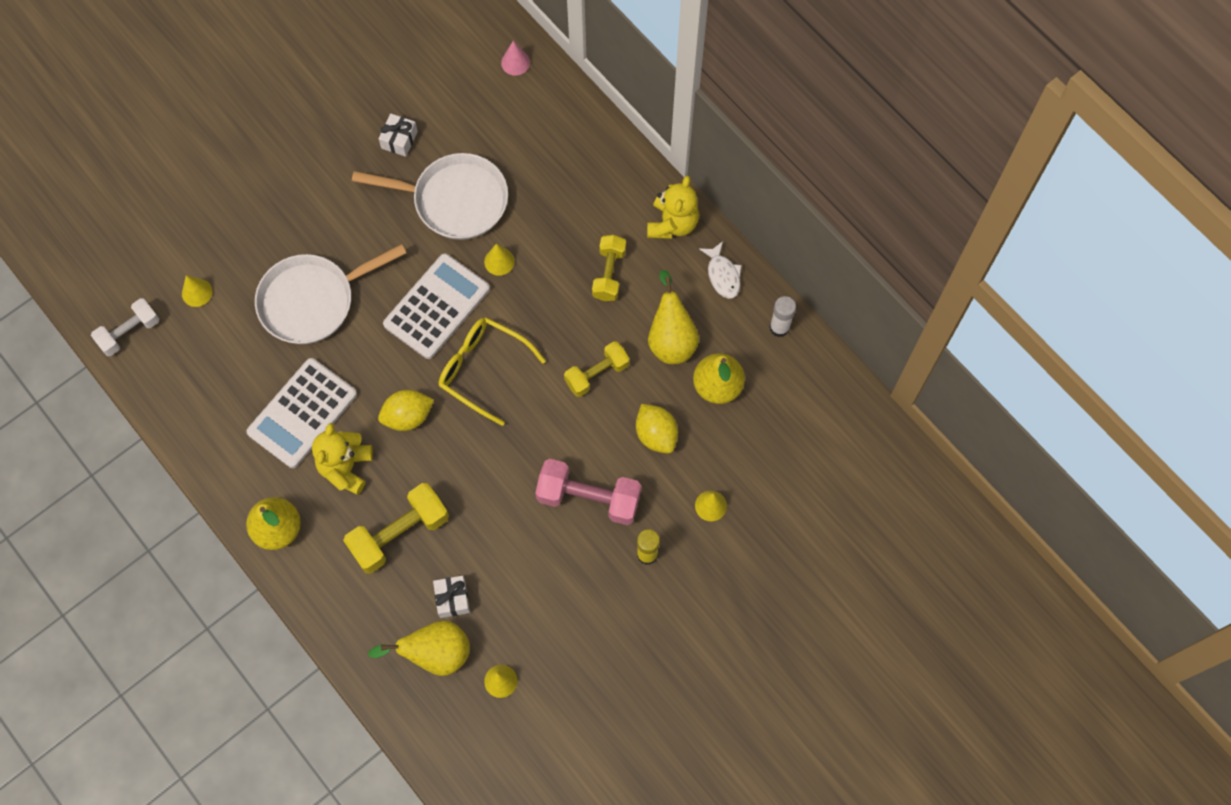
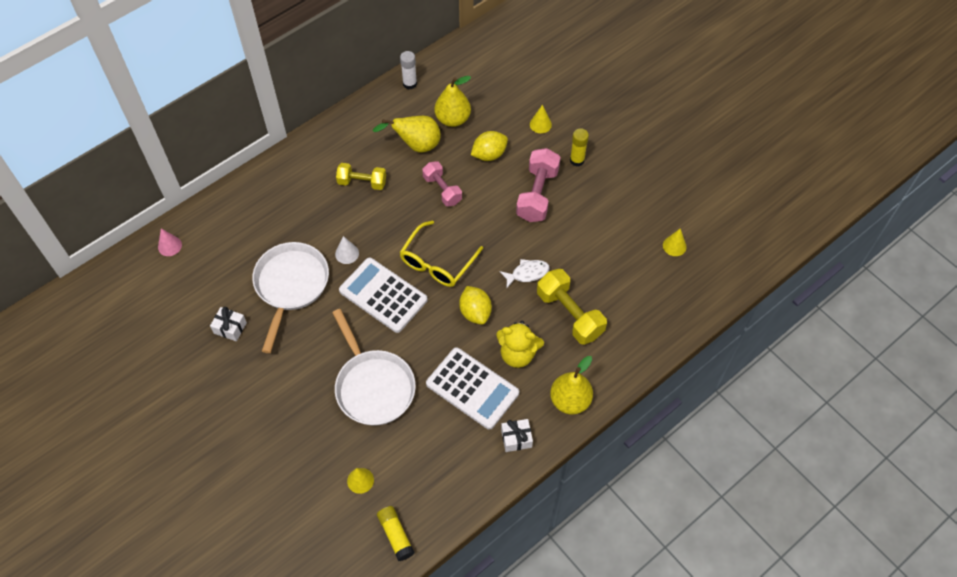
camera: 90 degrees left, 10 degrees down
(129, 332) = (396, 535): white dumbbell -> yellow glue stick
(435, 653) = (659, 287): yellow pear -> none
(452, 599) = (617, 277): white gift -> white gift (516, 438)
(499, 261) = (347, 253): yellow cone -> white cone
(597, 374) = (442, 190): yellow dumbbell -> pink dumbbell
(672, 223) = (324, 143): yellow teddy bear -> none
(722, 275) = (367, 114): white fish -> white fish (527, 273)

